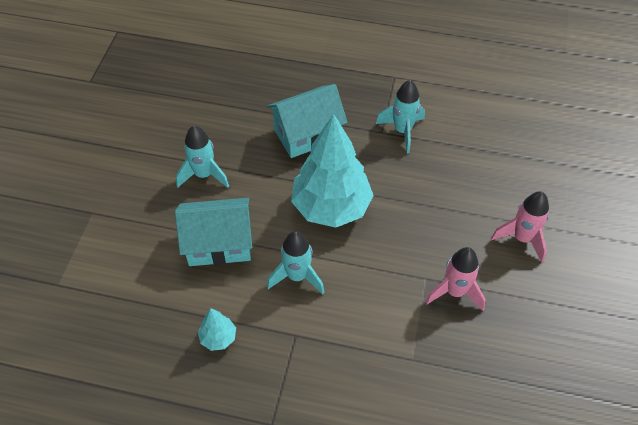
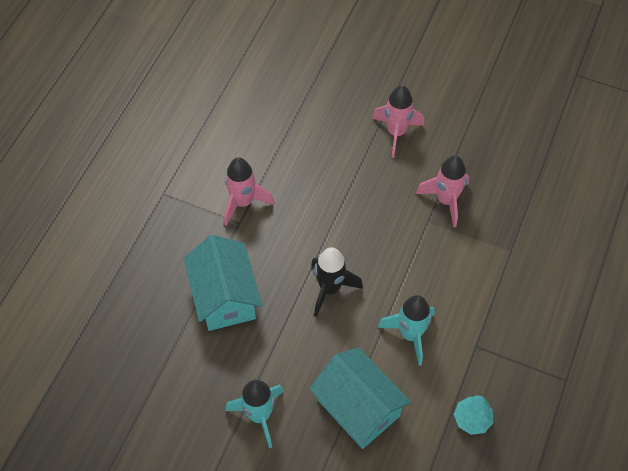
camera: 80 degrees left, 5 degrees up
(219, 244) = (358, 408): turquoise house -> turquoise house turned 45 degrees counterclockwise
(331, 207) = (330, 289): turquoise tree -> black rocket
(402, 131) = (243, 202): turquoise rocket -> pink rocket

